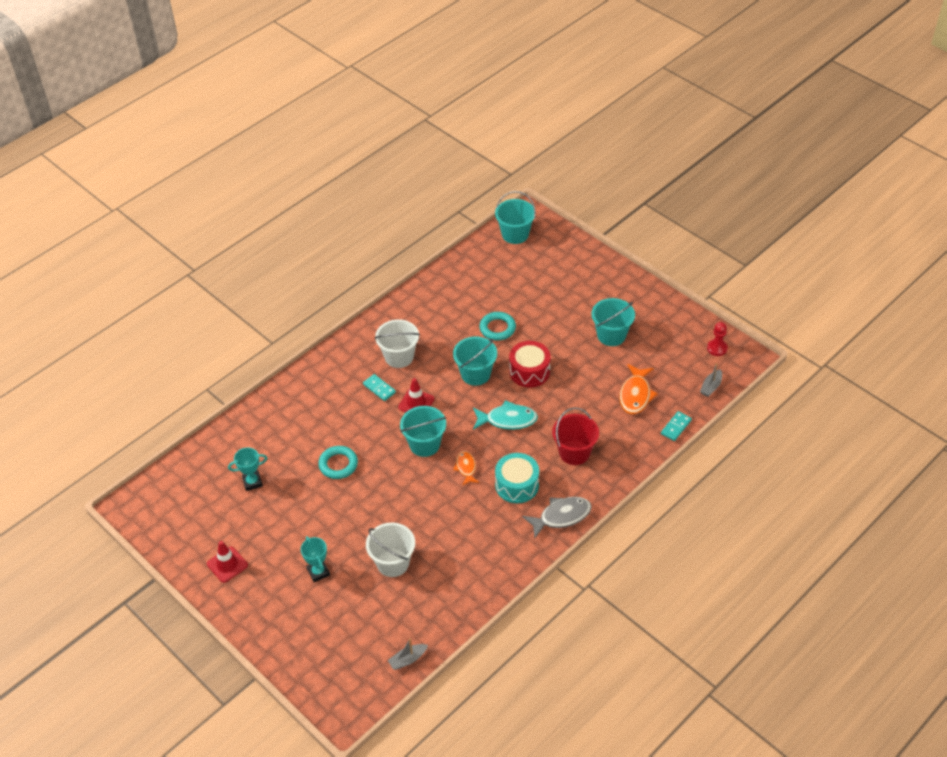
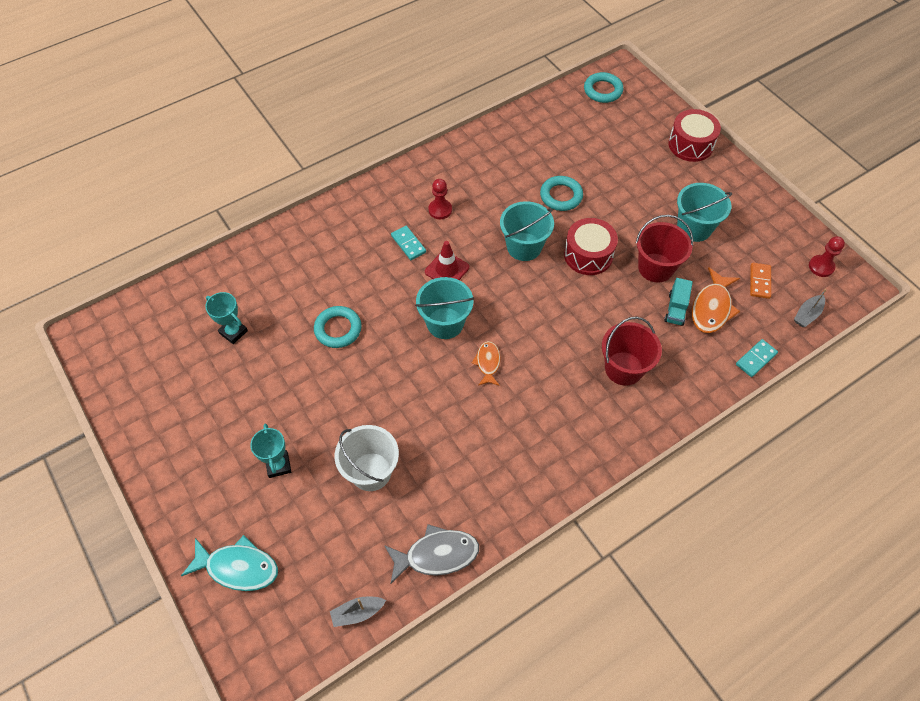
camera: 10 degrees right, 10 degrees up
(227, 564) = (174, 432): red traffic cone -> none
(252, 482) = (233, 332): turquoise trophy -> turquoise trophy turned 45 degrees clockwise
(399, 357) = (440, 210): white bucket -> red pawn
(507, 420) = (550, 311): turquoise fish -> turquoise fish (238, 567)
(515, 234) = (603, 90): turquoise bucket -> turquoise ring
(517, 485) = (545, 398): turquoise drum -> none
(561, 516) = (592, 451): grey fish -> grey fish (437, 555)
(586, 372) = (655, 268): none -> red bucket
(597, 268) = (690, 144): none -> red drum
(607, 401) = (676, 309): none -> turquoise truck
(670, 368) = (760, 281): none -> orange domino

